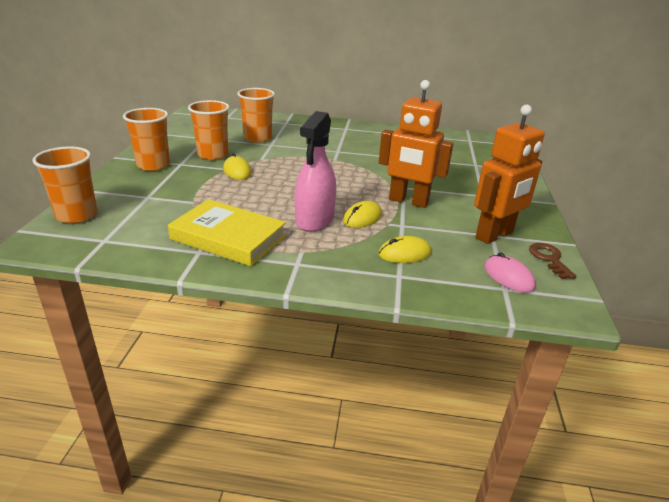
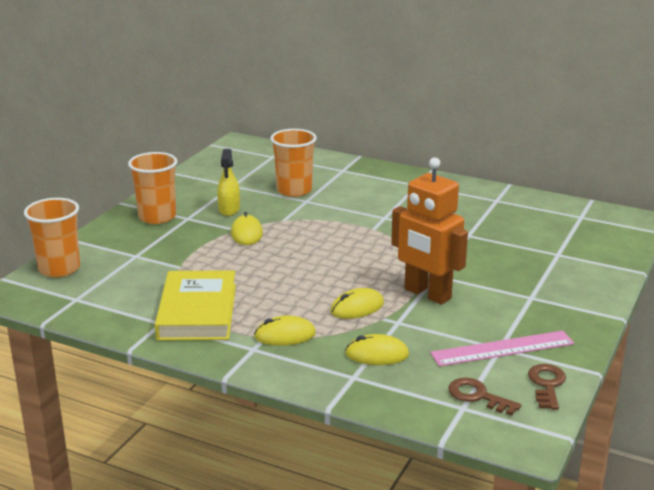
camera: 20 degrees right, 5 degrees down
(212, 155) = (229, 209): orange cup -> yellow spray bottle
(228, 237) = (197, 312): yellow book -> yellow book turned 45 degrees clockwise
(314, 219) = (301, 303): pink spray bottle -> none
(318, 248) = (285, 335): none -> yellow mouse
(494, 235) = (502, 348): orange robot -> pink ruler
(508, 276) = (478, 396): pink mouse -> brown key

